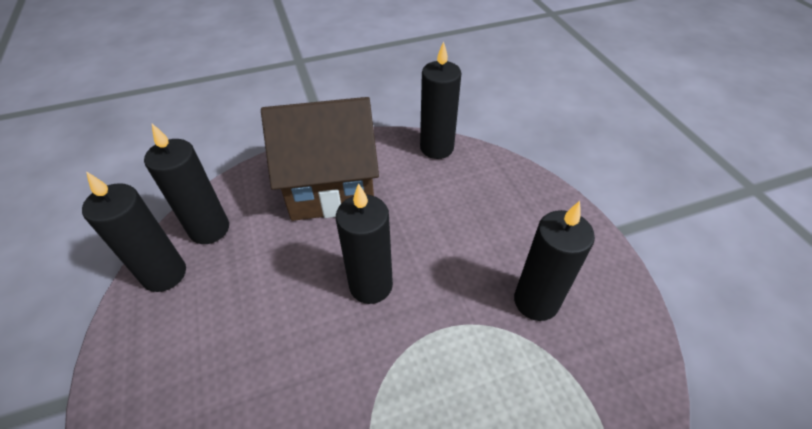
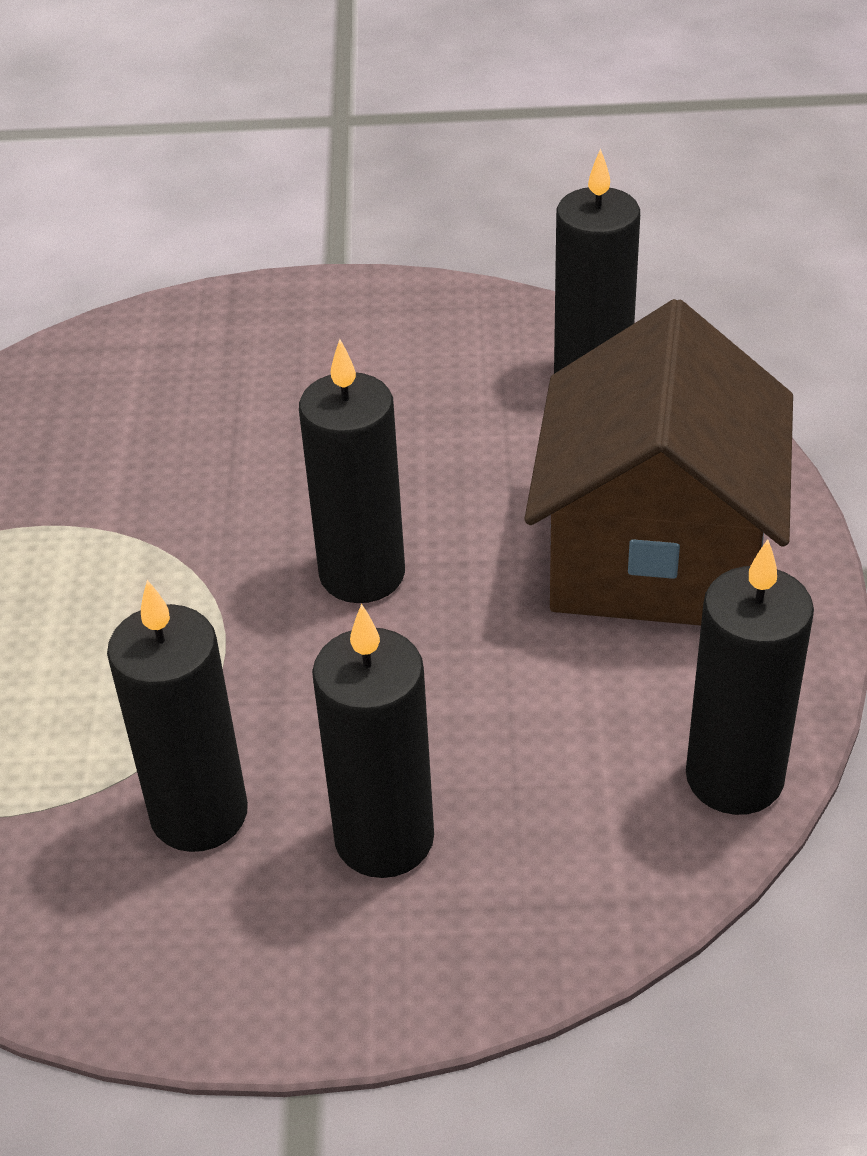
camera: 110 degrees right, 5 degrees down
(164, 274) = (508, 332): black candle -> black candle (384, 839)

